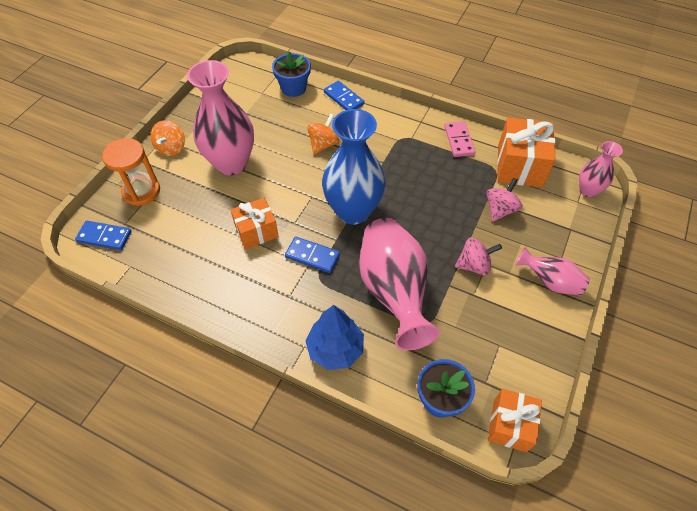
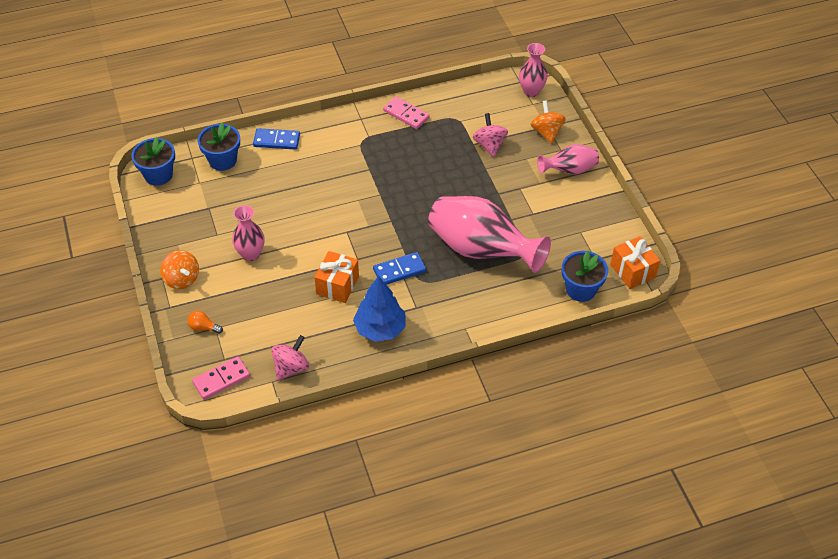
camera: 45 degrees left, 5 degrees down
(104, 237) = (221, 379): blue domino -> pink domino
(141, 191) = (203, 327): orange hourglass -> orange light bulb
(231, 163) = (251, 254): pink vase -> pink vase, size x0.52
(245, 71) = (158, 175): none -> blue flower pot
(323, 144) = (306, 188): orange spinning top -> orange spinning top (546, 132)
(335, 349) = (486, 313): blue tree -> blue tree (380, 328)
(353, 211) = (390, 219): blue vase -> none
(474, 265) = (513, 195): pink spinning top -> pink spinning top (291, 367)
(519, 166) = (469, 104): orange gift -> none

